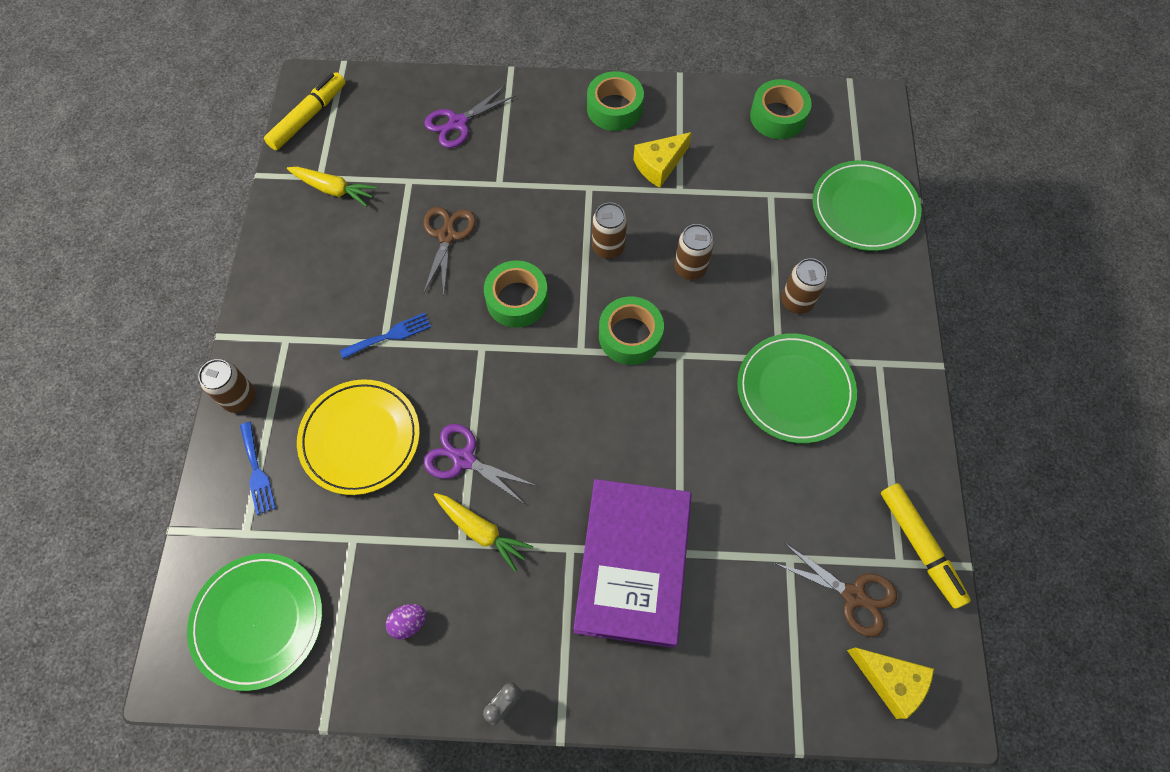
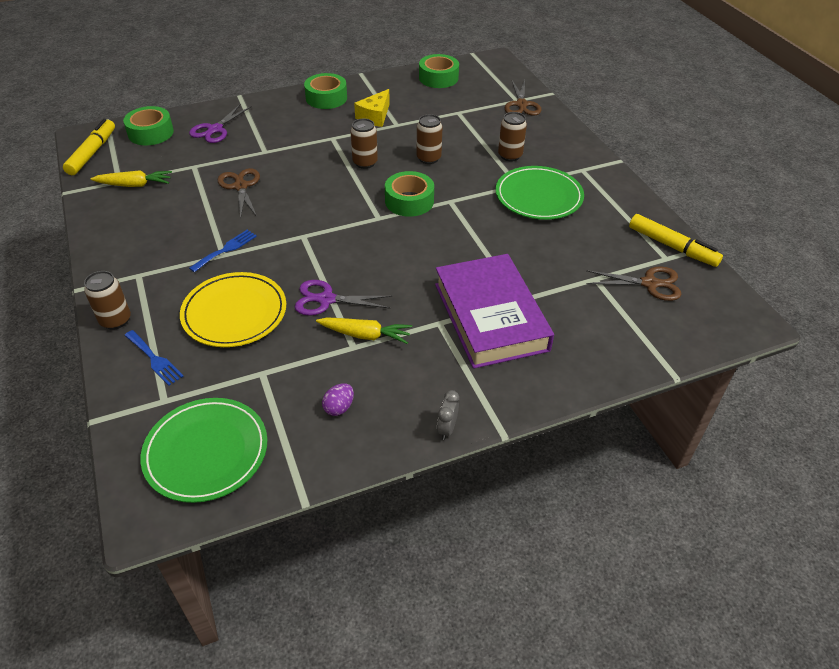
camera: 25 degrees left, 20 degrees down
(517, 299) = (315, 205): green tape -> green tape (151, 133)
(864, 209) = (521, 105): green plate -> brown scissors
(890, 681) = (705, 318): yellow cheese -> none

